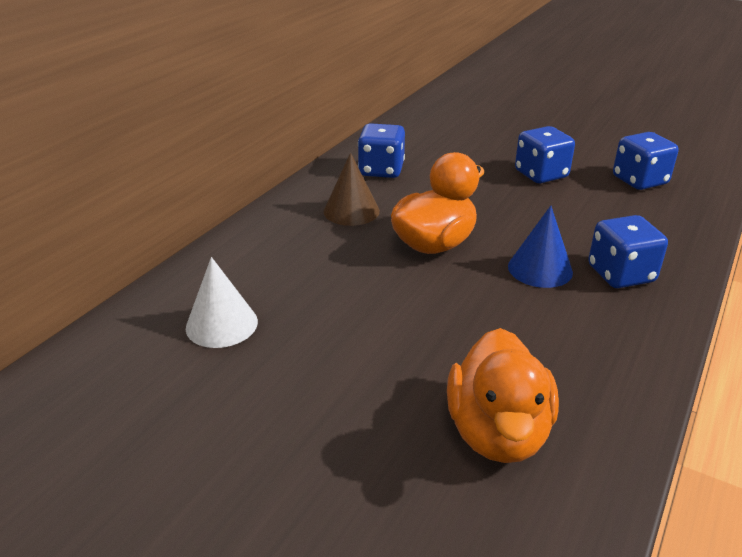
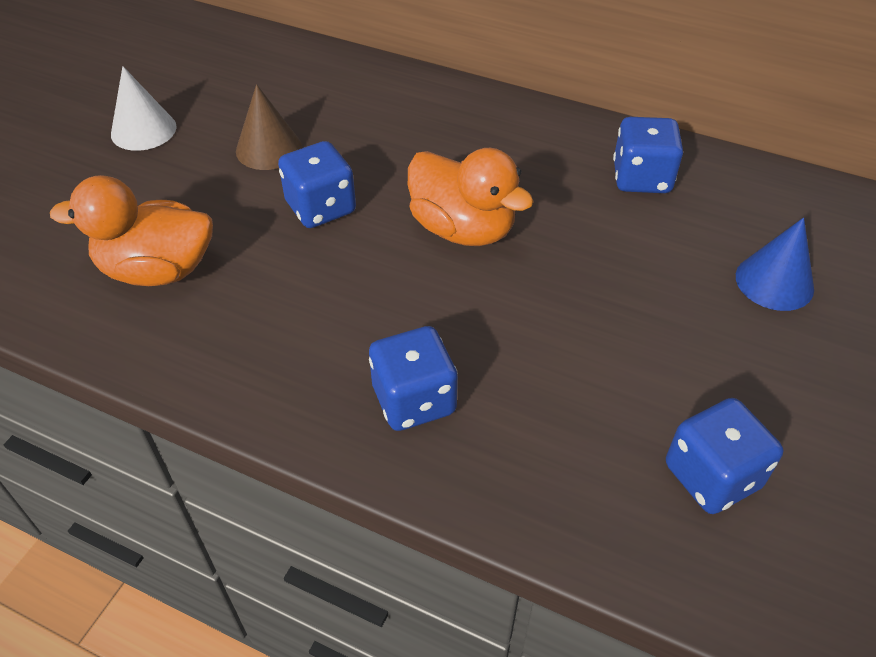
camera: 85 degrees right, 15 degrees up
(221, 324) = (312, 103): white cone -> white cone (143, 130)
(351, 211) = (526, 160): brown cone -> brown cone (268, 148)
(540, 269) = (419, 320): blue cone -> blue cone (774, 282)
(541, 174) = (688, 343): blue dice -> blue dice (321, 208)

